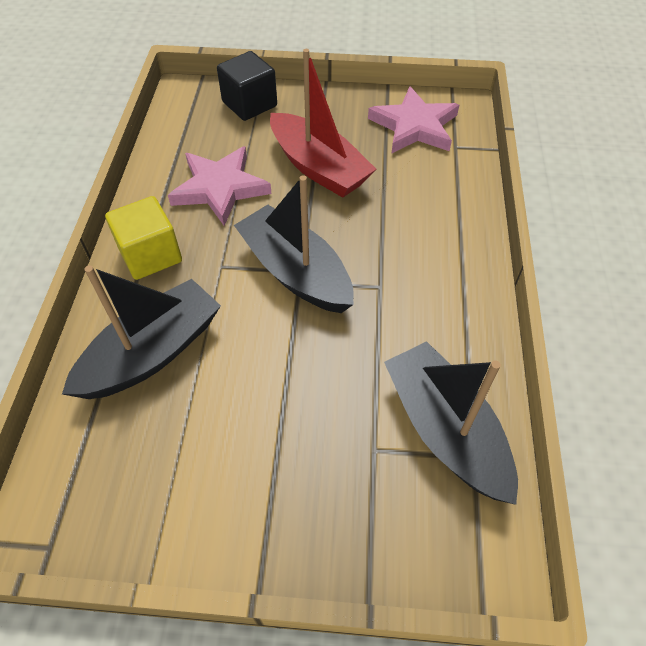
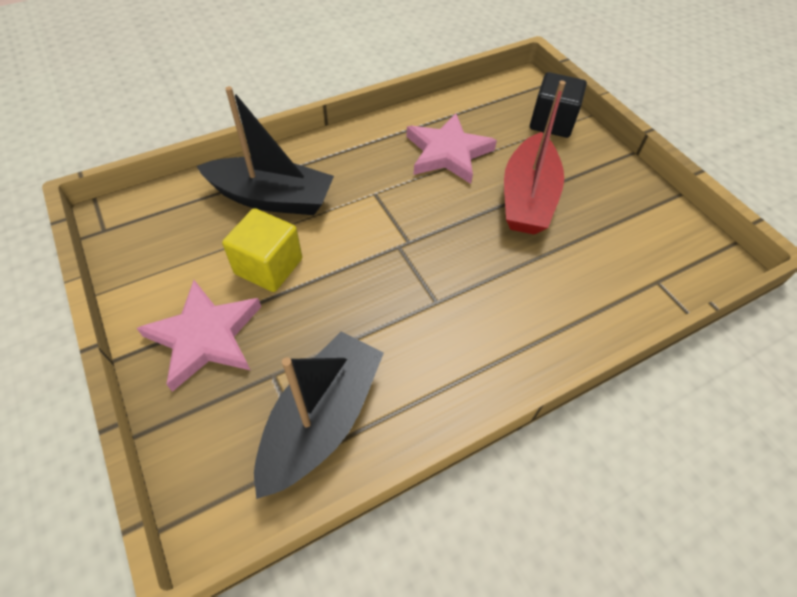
camera: 55 degrees right, 0 degrees up
(150, 255) = (353, 151): yellow cube -> yellow cube (268, 266)
(295, 272) = (405, 239): black boat -> none
(414, 126) = (648, 238): pink star -> pink star (205, 337)

